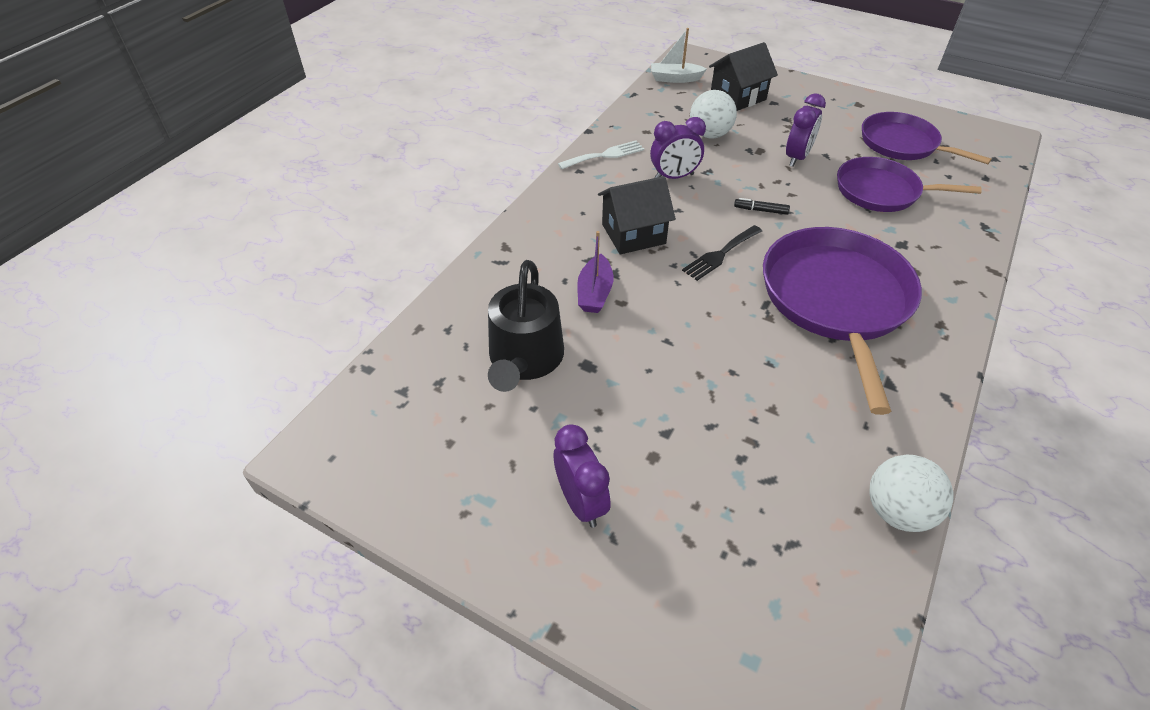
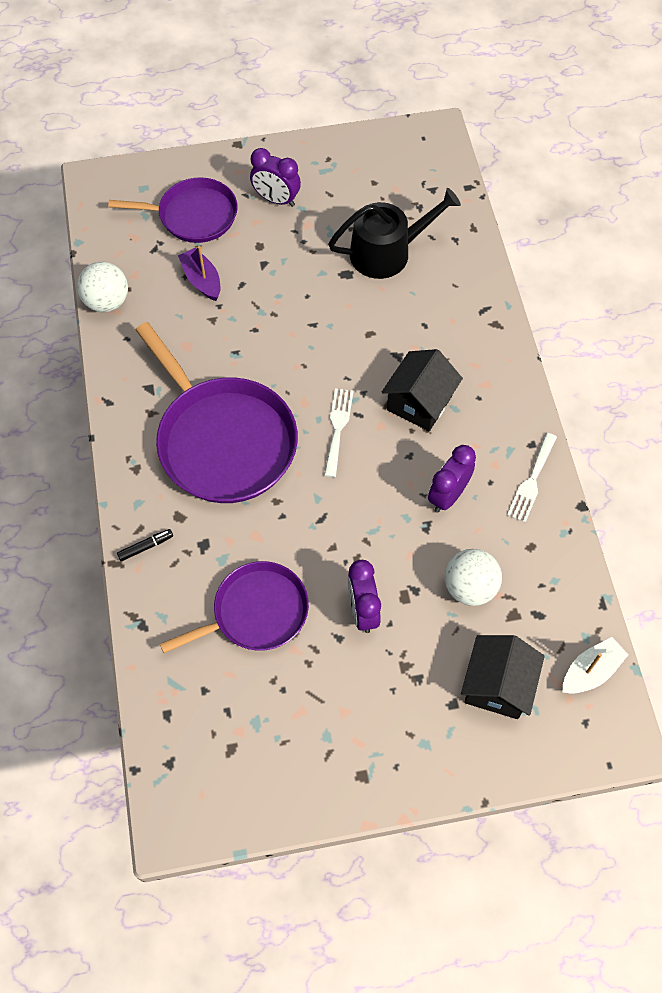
camera: 140 degrees right, 15 degrees up
(524, 359) = (387, 252): black watering can -> black watering can turned 105 degrees clockwise
(594, 293) = (394, 329): purple boat -> purple boat (202, 280)
(720, 254) = (338, 428): black fork -> white fork
(761, 210) = (343, 504): black marker -> black marker (145, 547)
(902, 144) = (274, 719): purple pan -> purple pan (193, 215)

